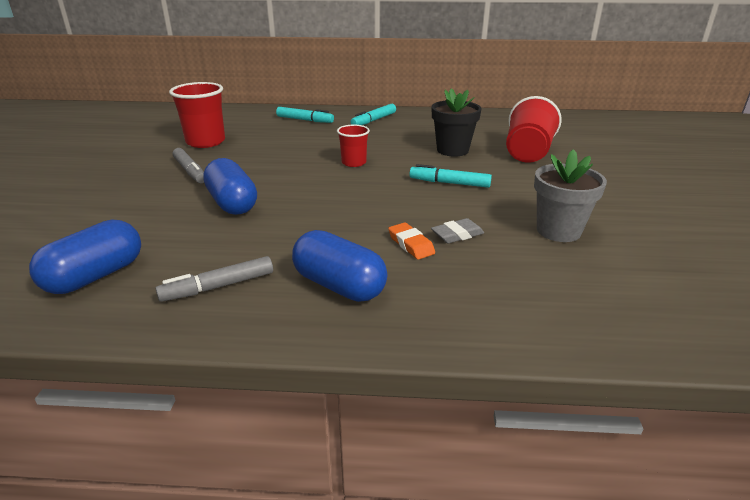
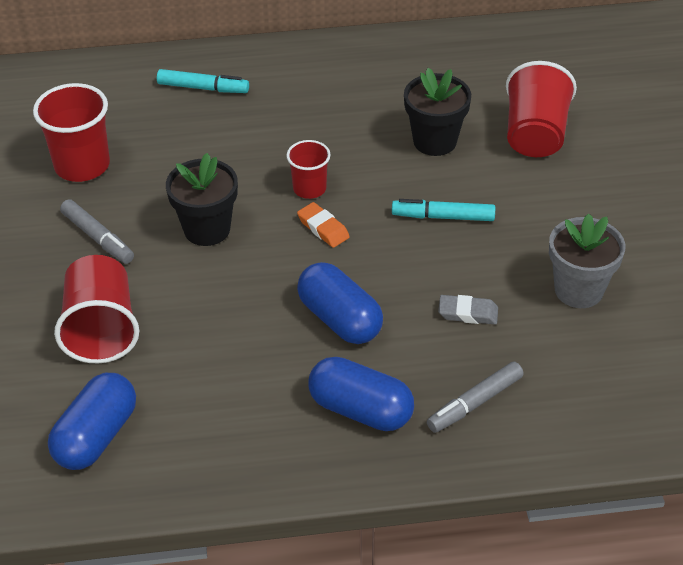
camera: 10 degrees left, 15 degrees up
(154, 214) = (101, 330): none -> red cup
(219, 286) = (237, 430): grey marker -> grey marker (475, 403)
(232, 203) = (186, 295): blue capsule -> blue capsule (340, 319)
(269, 174) = (207, 229): none -> black flower pot
(374, 120) = (306, 76): turquoise marker -> none
(411, 244) = (420, 337): orange eraser -> orange eraser (323, 228)
(457, 235) = (468, 313): grey eraser -> grey eraser turned 45 degrees clockwise

